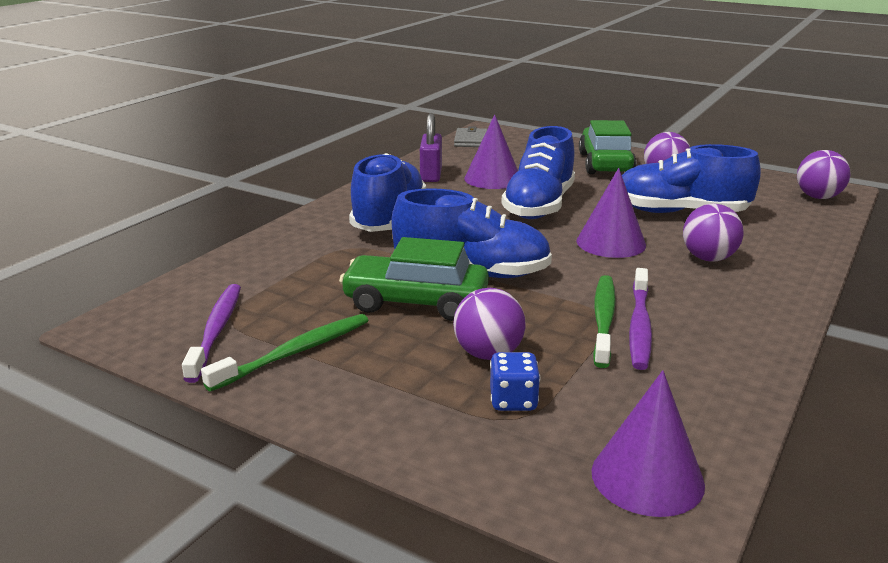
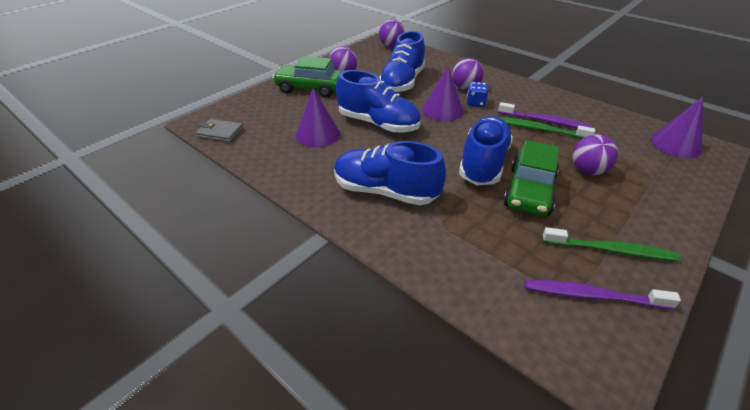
camera: 80 degrees left, 15 degrees up
(295, 352) = (611, 250): green toothbrush -> green toothbrush turned 135 degrees clockwise
(431, 175) = (294, 161): purple padlock -> none
(513, 401) = (632, 169): blue dice -> blue dice (475, 103)

